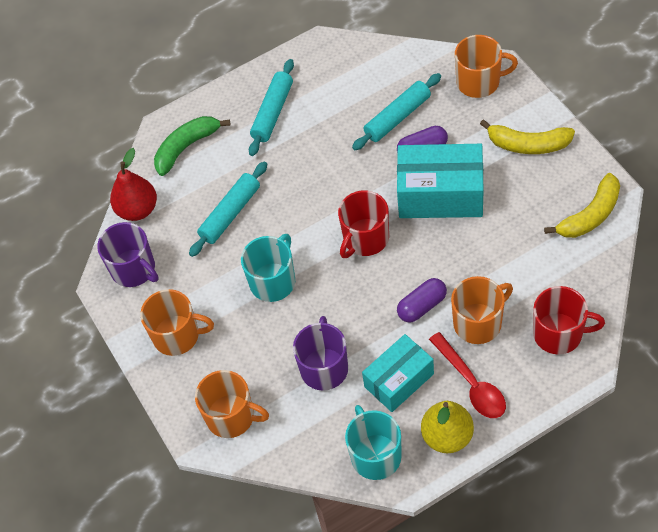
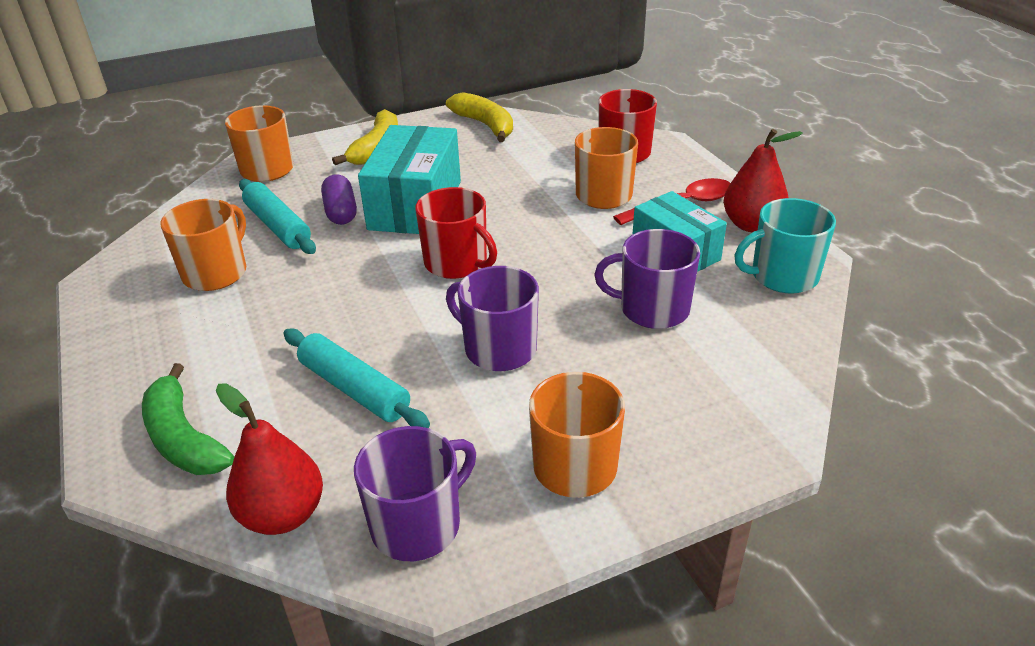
camera: 90 degrees left, 20 degrees down
(231, 416) = (732, 404): orange mug -> orange mug (216, 273)
(273, 112) = (186, 333): turquoise rolling pin -> none
(273, 281) = (499, 348): turquoise mug -> purple mug
(422, 306) = (572, 228): purple capsule -> none
(447, 436) = (751, 225): yellow pear -> red pear

